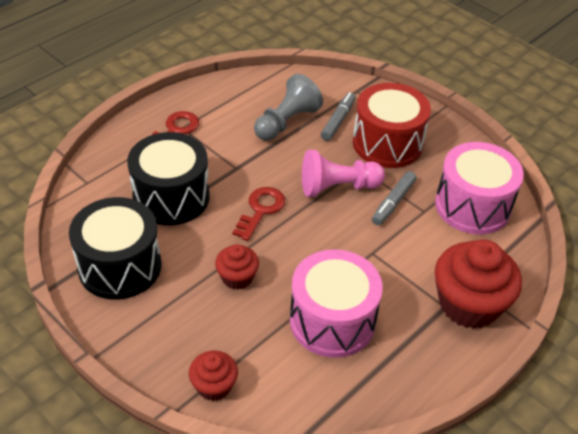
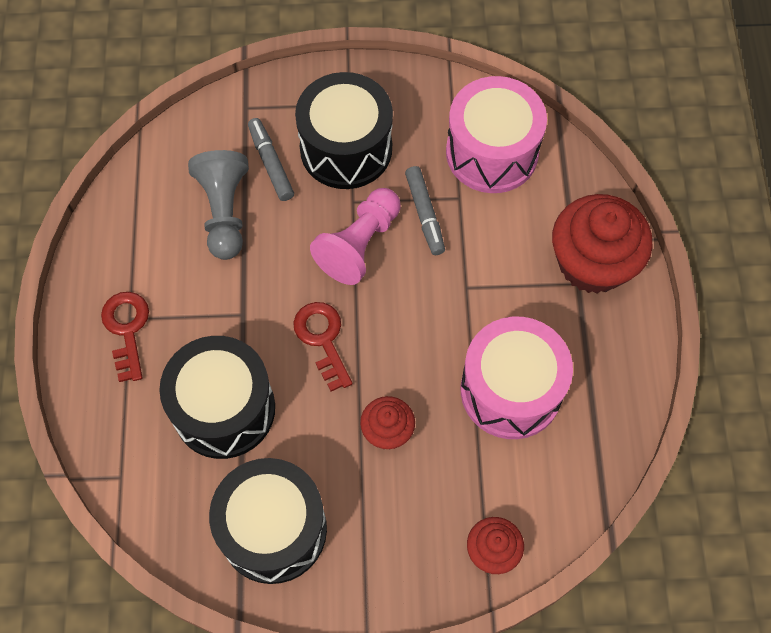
camera: 45 degrees left, 20 degrees up
(387, 143) = (346, 148): red drum -> black drum

